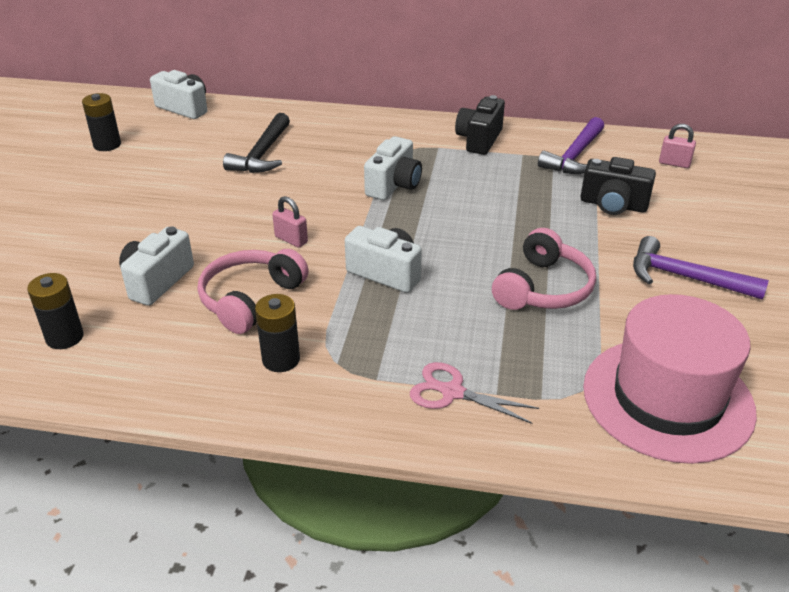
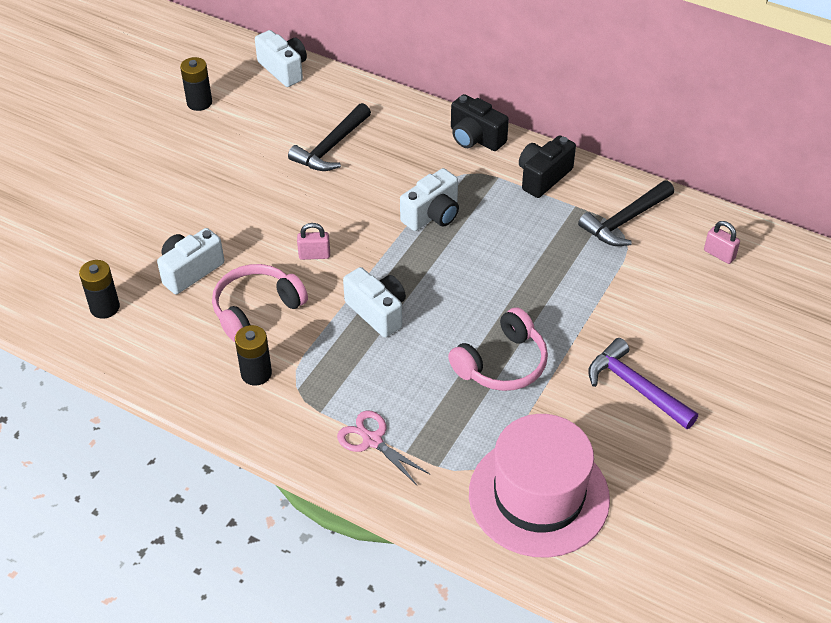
camera: 20 degrees right, 10 degrees up
(291, 240) = (314, 255): pink padlock -> pink padlock turned 60 degrees counterclockwise
(575, 156) = (625, 221): purple hammer -> black hammer
(613, 205) = (624, 290): black camera -> black camera (475, 138)

